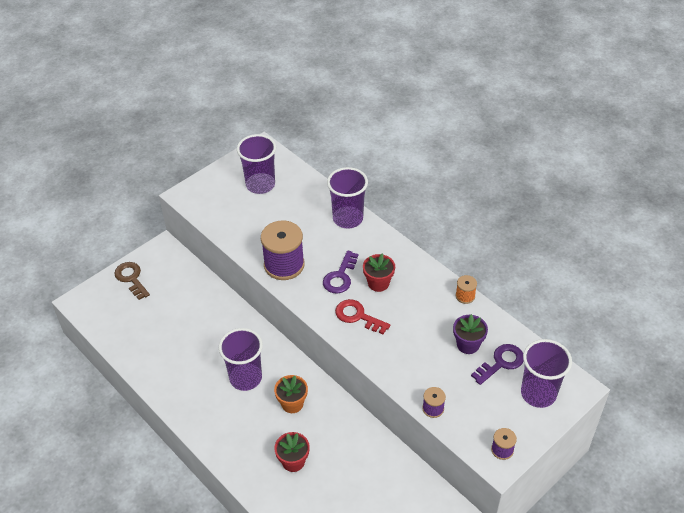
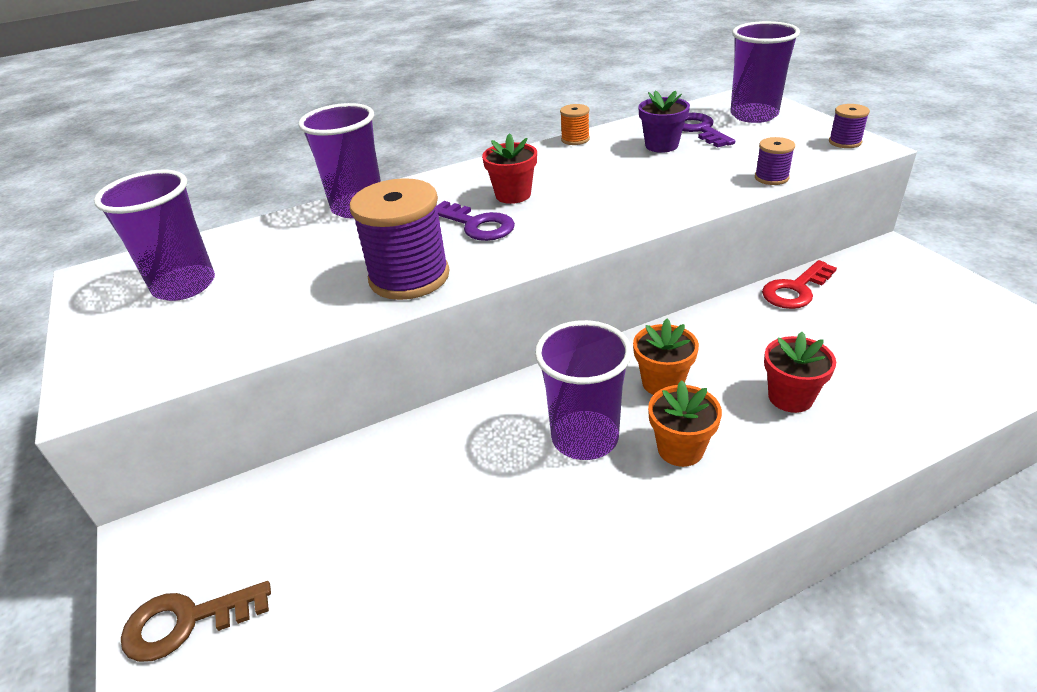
camera: 70 degrees left, 10 degrees down
(246, 417) = (680, 449): none -> orange flower pot
(357, 316) = (571, 217): red key -> red key (795, 290)

